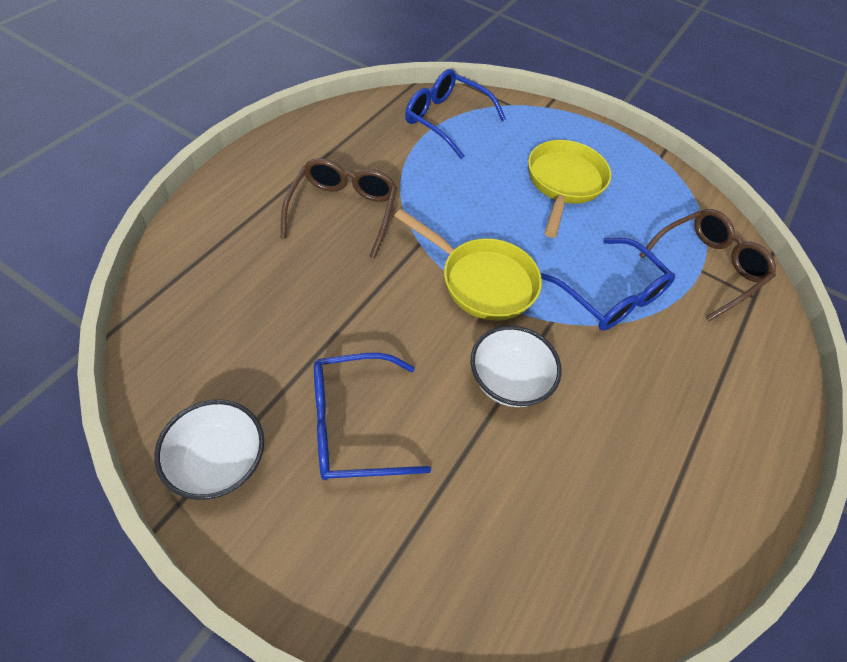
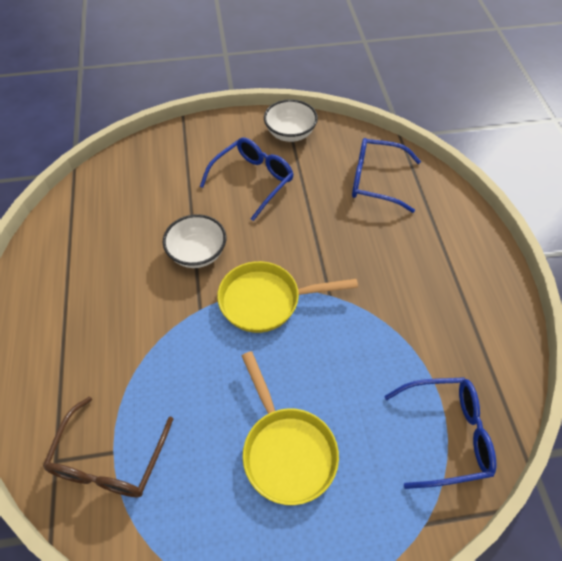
camera: 145 degrees right, 0 degrees up
(343, 211) = (398, 277): brown glasses -> none
(611, 296) = (173, 362): blue glasses -> blue glasses (375, 181)

